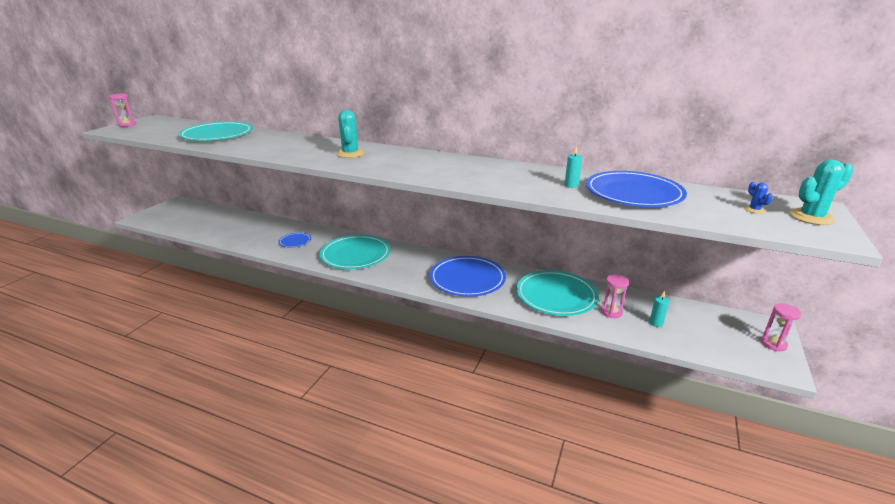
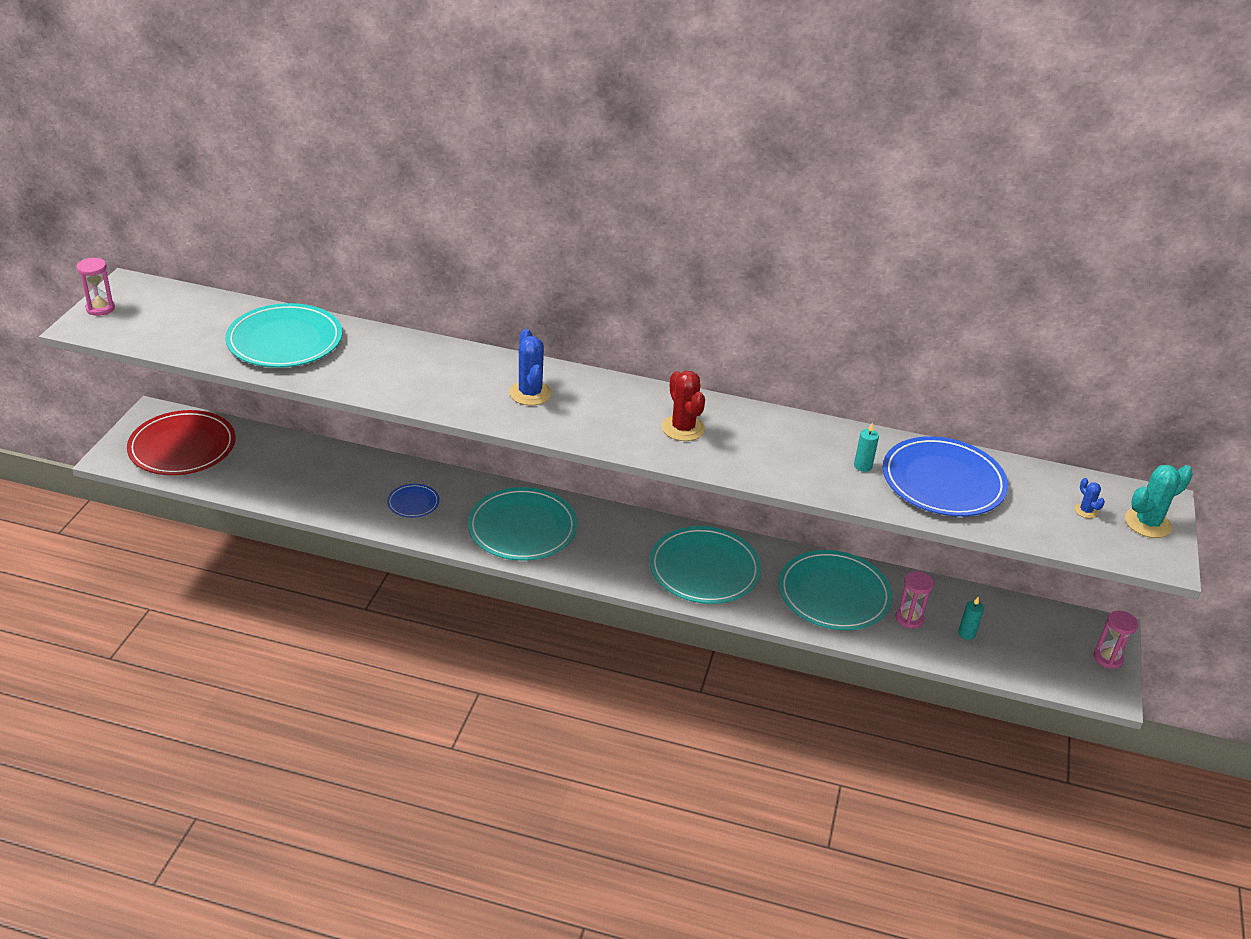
camera: 10 degrees left, 10 degrees up
(180, 215) = (182, 447): none -> red plate
(350, 154) = (530, 393): turquoise cactus -> blue cactus
(444, 168) = (683, 428): none -> red cactus
(467, 279) = (704, 569): blue plate -> turquoise plate

